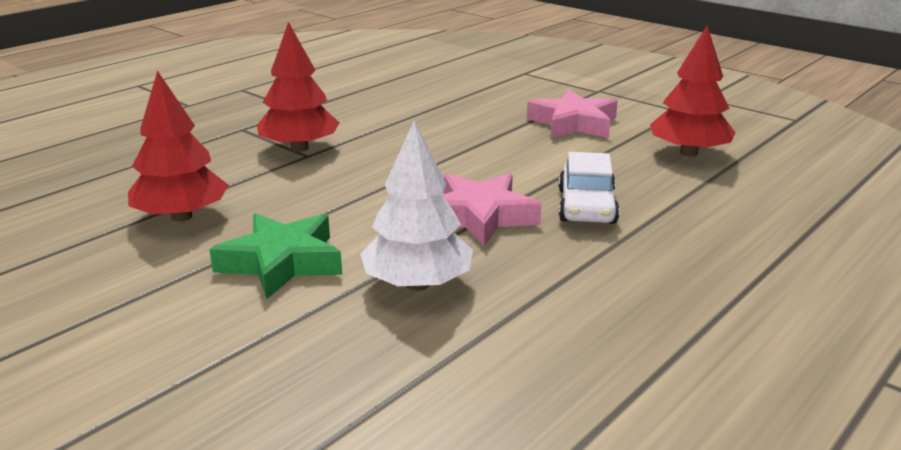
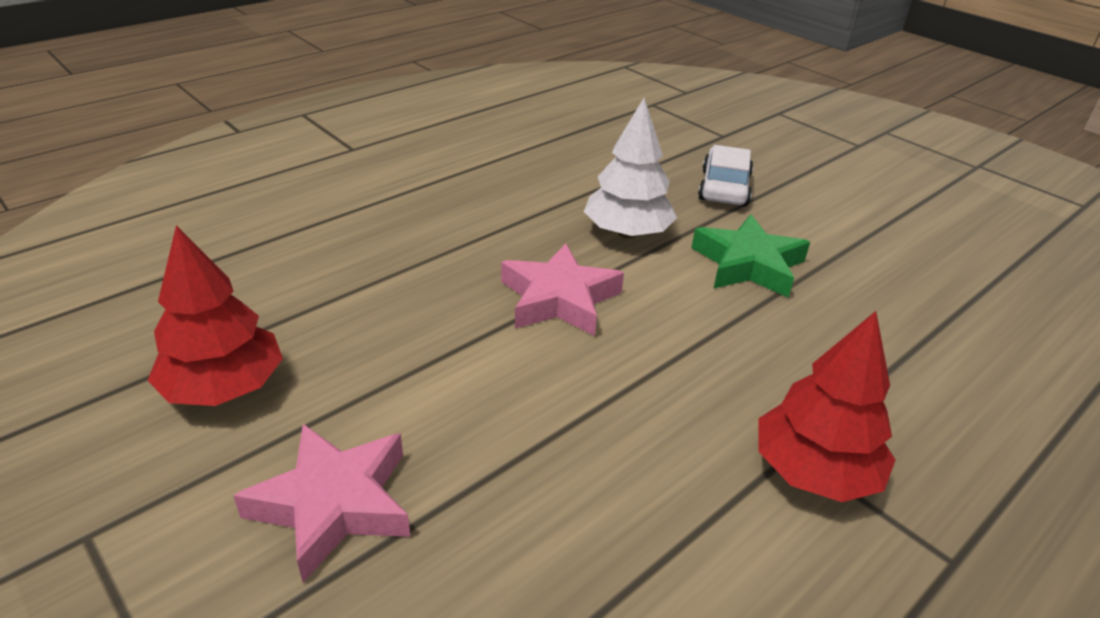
camera: 175 degrees left, 10 degrees up
(181, 217) = (885, 333): red tree -> none
(587, 206) = (438, 301): white car -> white car (724, 188)

